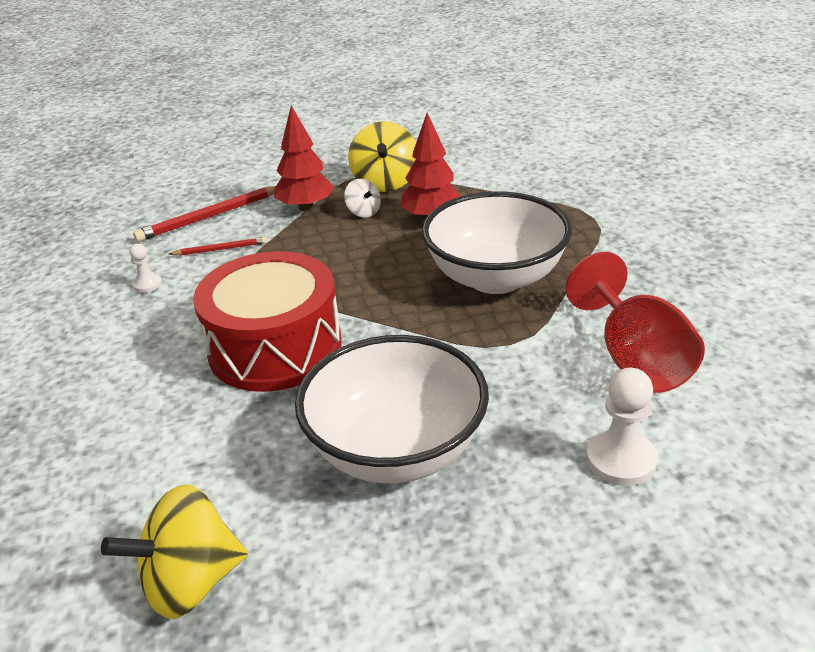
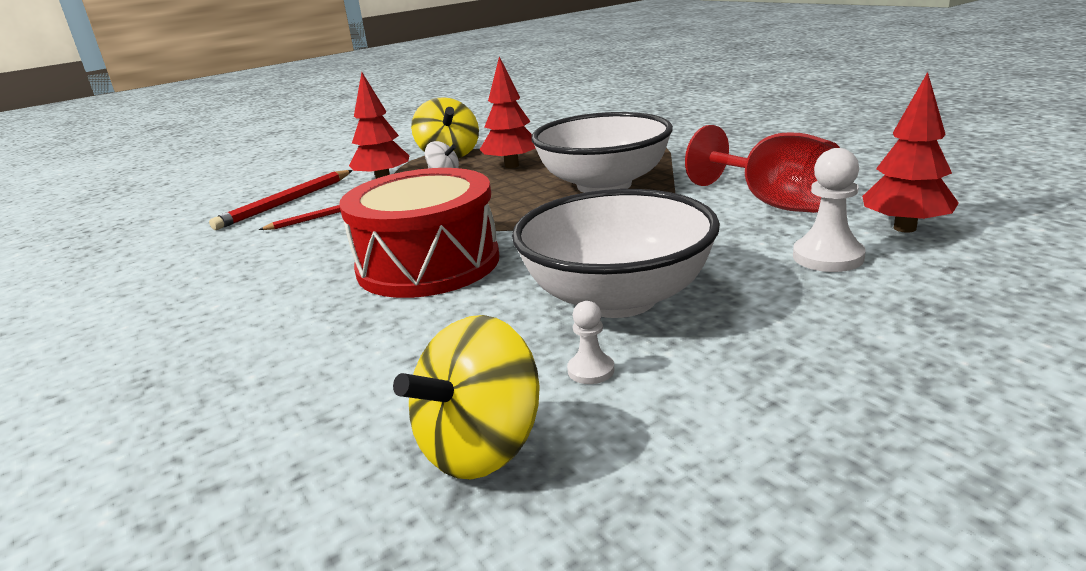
camera: 20 degrees left, 10 degrees down
(147, 284) = (249, 254): white pawn -> white pawn (591, 370)
(732, 444) = (905, 228): none -> red tree

